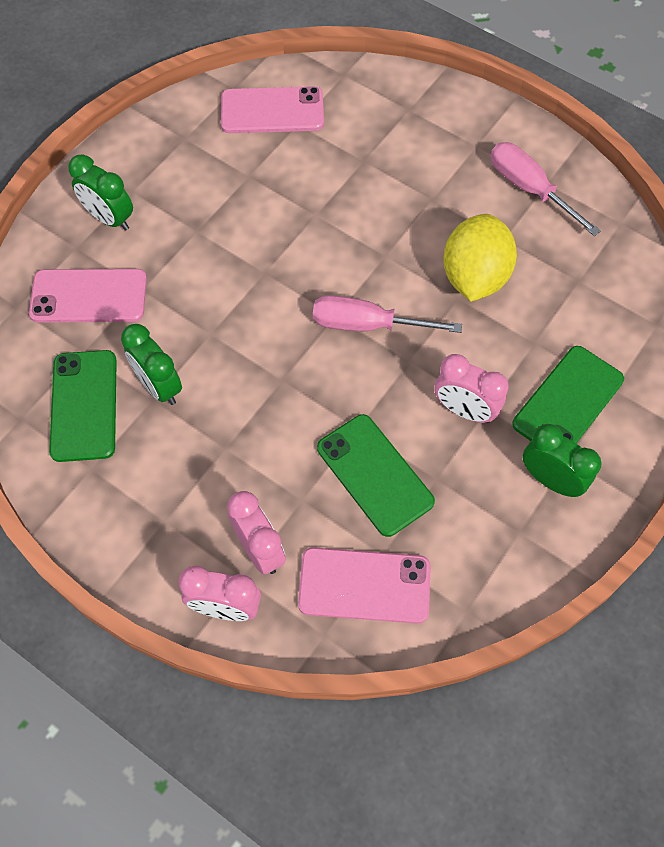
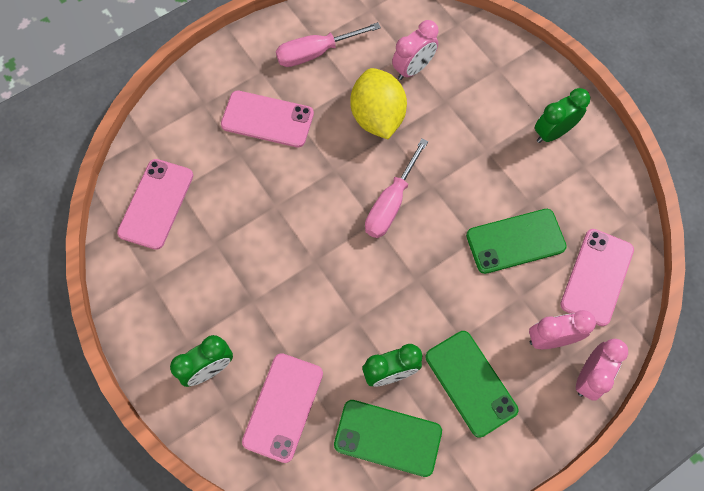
camera: 70 degrees left, 5 degrees up
(418, 172) = (267, 119): none -> pink phone
(464, 410) = (483, 164): pink clock -> pink clock (413, 69)
(474, 277) = (377, 117): yellow lemon -> yellow lemon turned 45 degrees clockwise
(568, 402) = (498, 99): green phone -> green phone (470, 383)

